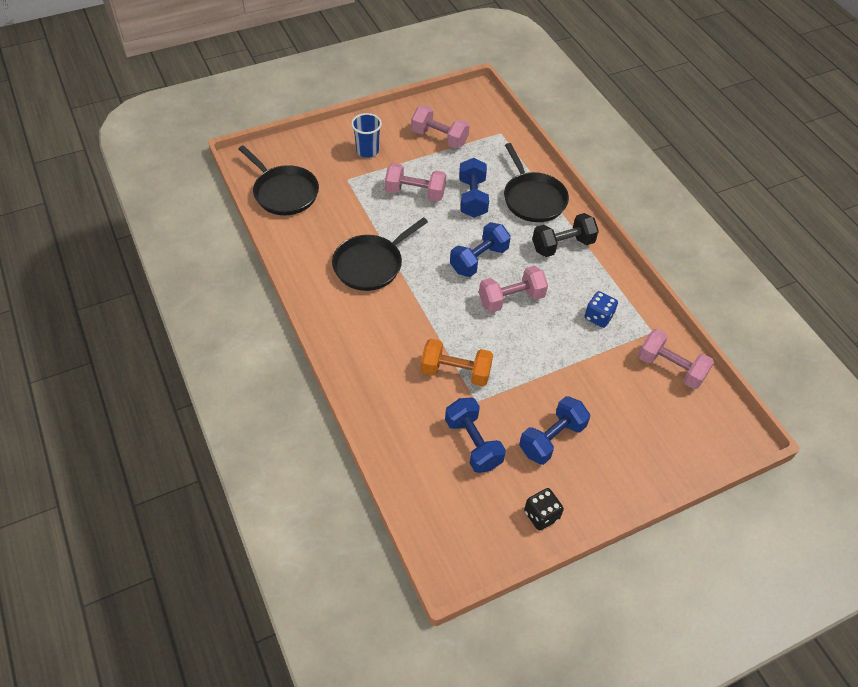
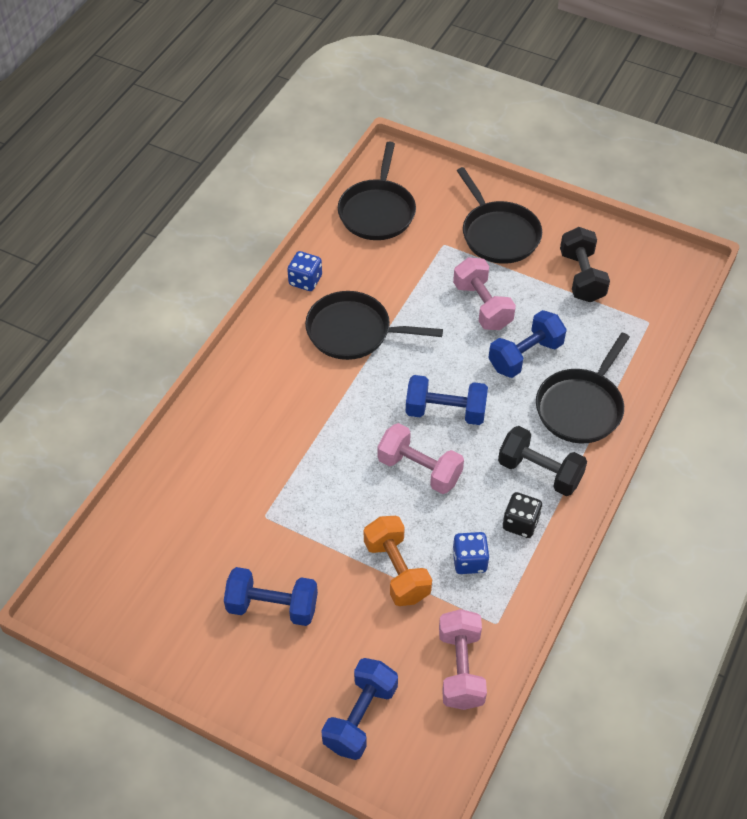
camera: 55 degrees right, 0 degrees up
(301, 263) = (305, 280): none -> blue dice
(367, 151) = (498, 234): blue cup -> black pan
(439, 138) = (581, 277): pink dumbbell -> black dumbbell
(455, 372) = (284, 478): orange dumbbell -> orange dumbbell (396, 571)
(473, 443) = (212, 543): blue dumbbell -> blue dumbbell (360, 717)
(541, 515) = (175, 648): black dice -> black dice (520, 523)

